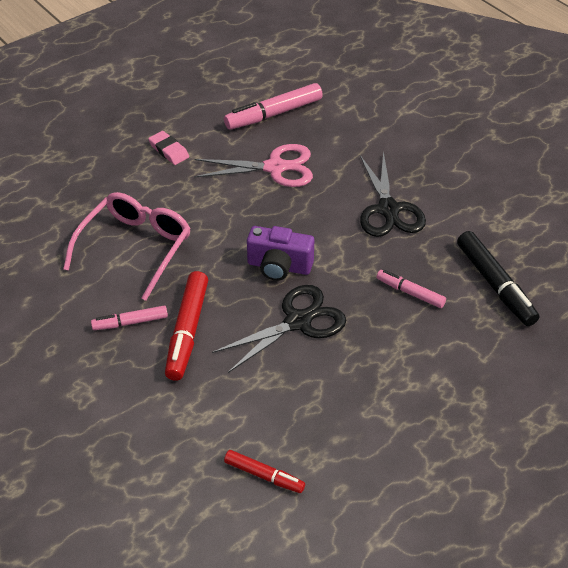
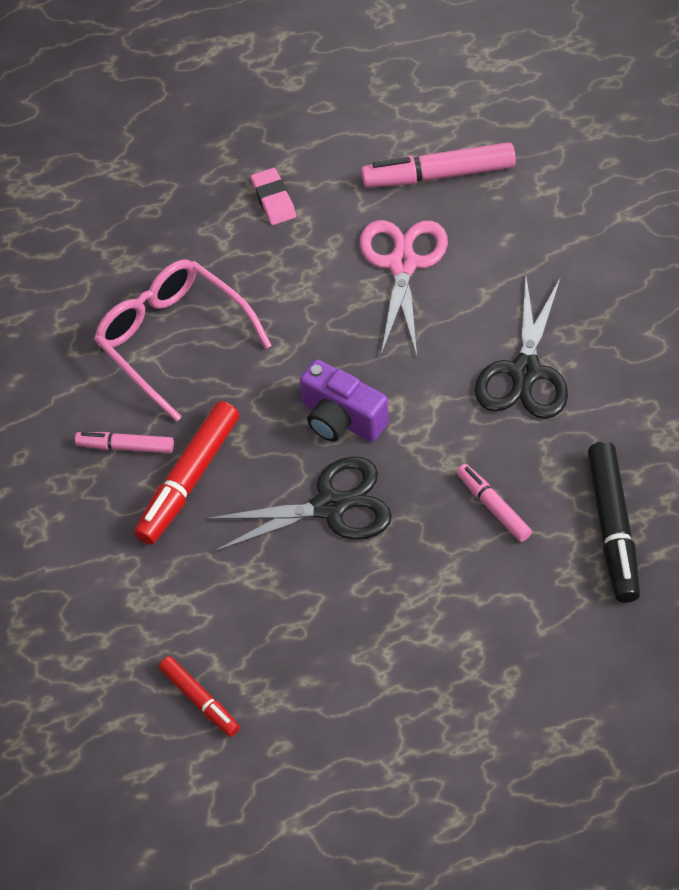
camera: 25 degrees right, 10 degrees up
(135, 248) = (173, 340): pink glasses -> pink glasses turned 90 degrees counterclockwise
(275, 167) = (402, 264): pink scissors -> pink scissors turned 105 degrees counterclockwise

